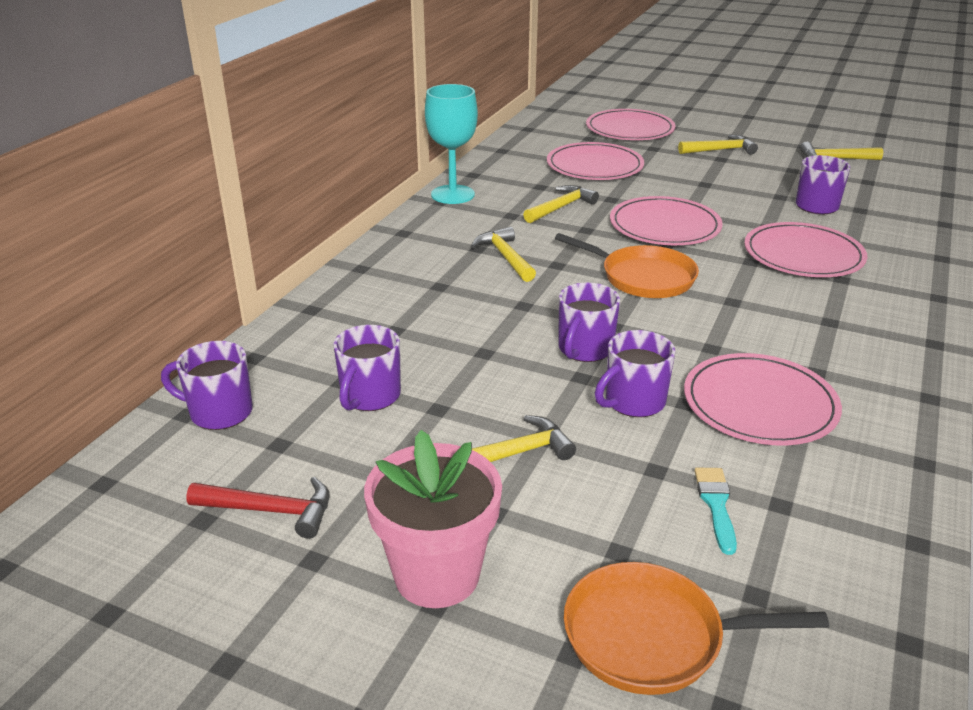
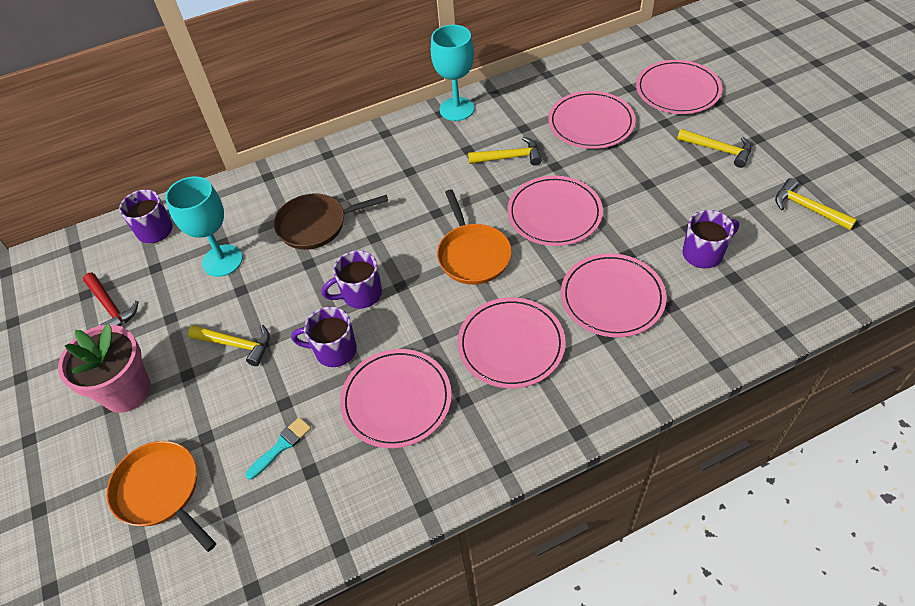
camera: 45 degrees right, 20 degrees up
(370, 396) = (222, 260): purple mug -> turquoise goblet
(441, 321) = (316, 225): none -> brown pan
(505, 257) = (415, 188): yellow hammer -> none
(783, 317) = (511, 344): none -> pink plate

